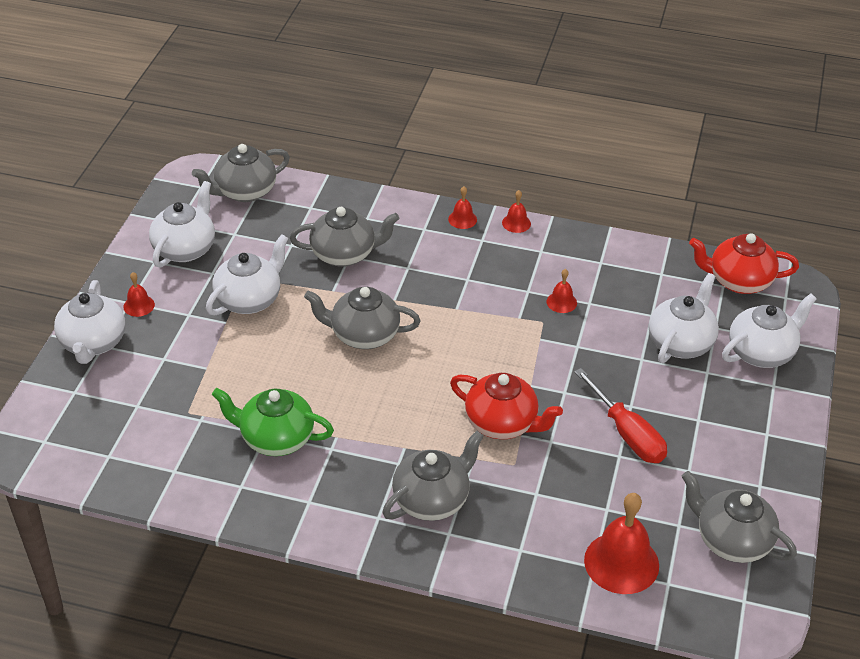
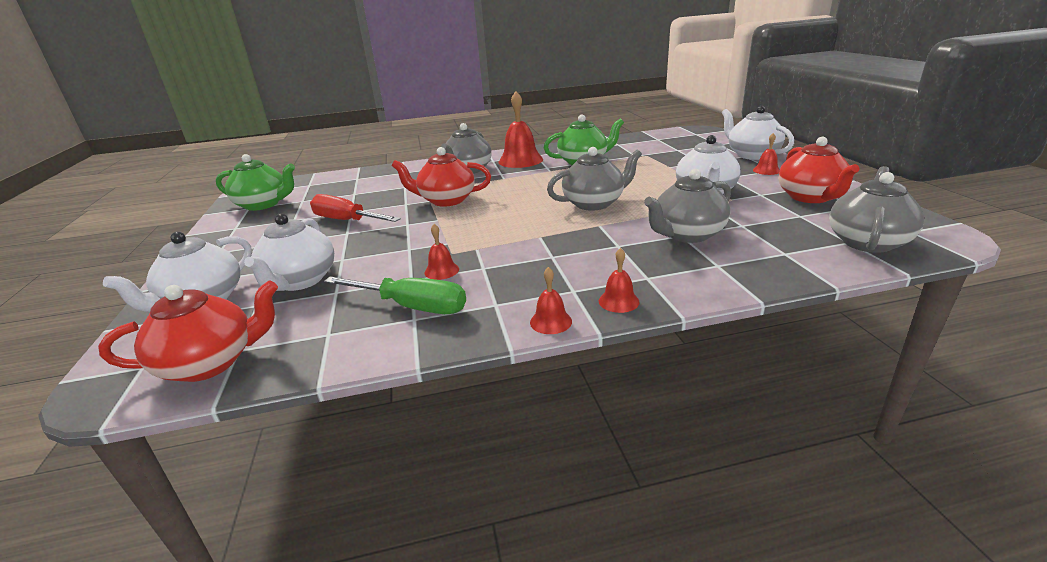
camera: 155 degrees right, 15 degrees down
(185, 249) = (810, 197): white teapot -> red teapot
(598, 274) = (411, 306): none -> green screwdriver
(621, 562) = (339, 183): red bell -> red bell (520, 160)
(732, 540) = (263, 204): grey teapot -> green teapot

